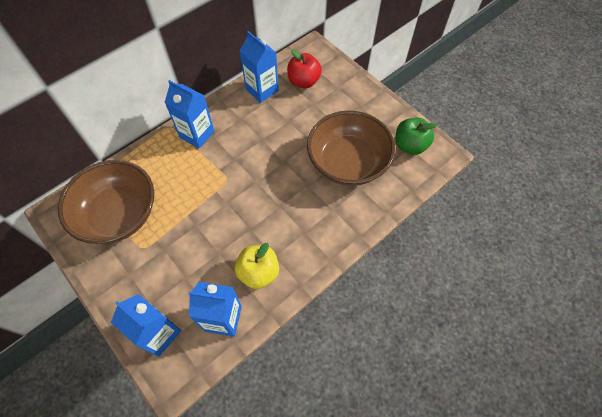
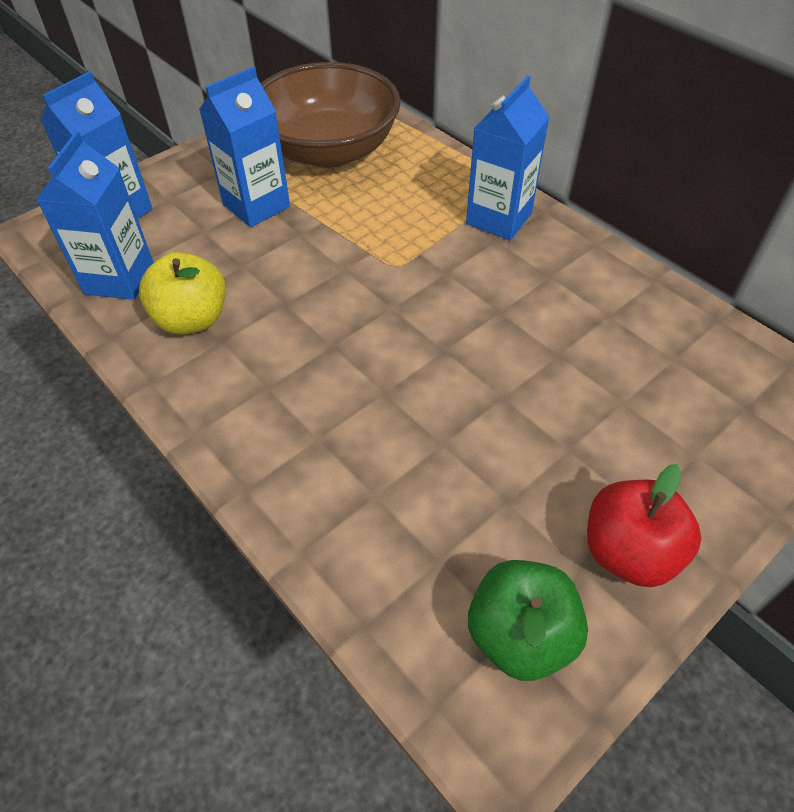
camera: 90 degrees right, 10 degrees down
(262, 90) = (640, 306): blue carton -> blue carton (256, 206)
(303, 81) = (692, 381): red apple -> red apple (629, 552)
(348, 162) = (448, 471): brown bowl -> none

